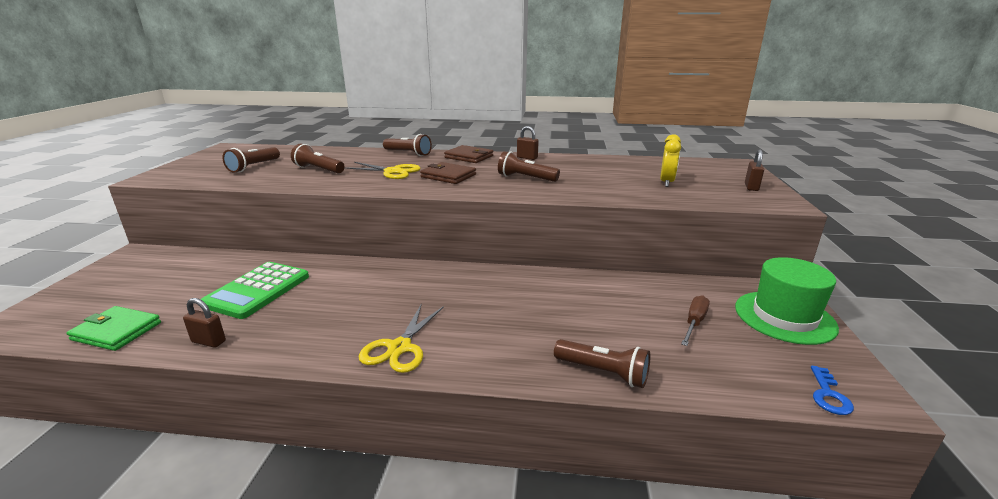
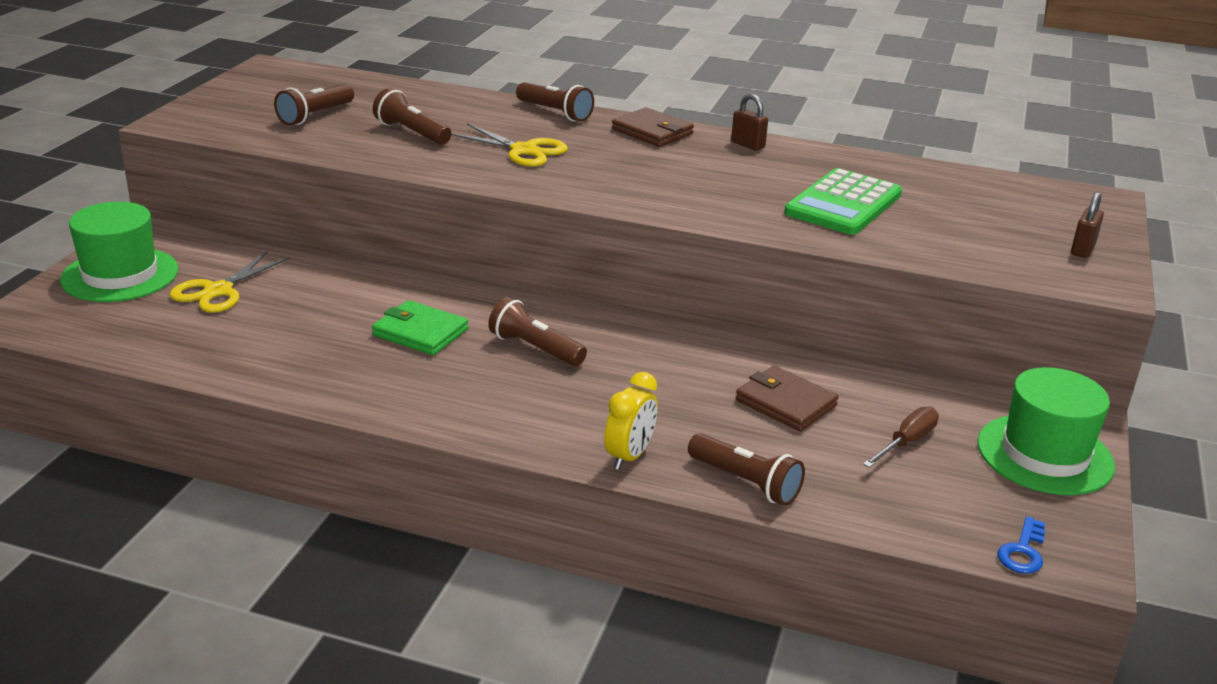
camera: 10 degrees right, 5 degrees up
(107, 283) = (120, 275): none -> green hat
(116, 331) = (149, 343): green wallet -> green wallet (420, 332)
(208, 341) = (261, 372): brown padlock -> none
(257, 290) = (316, 312): green calculator -> green calculator (843, 204)
(399, 347) = (496, 415): yellow scissors -> yellow scissors (218, 291)
(448, 176) = (607, 169): brown wallet -> brown wallet (785, 403)
(526, 178) = (727, 188): brown flashlight -> brown flashlight (535, 348)
(666, 182) = (949, 224): yellow clock -> yellow clock (629, 456)

